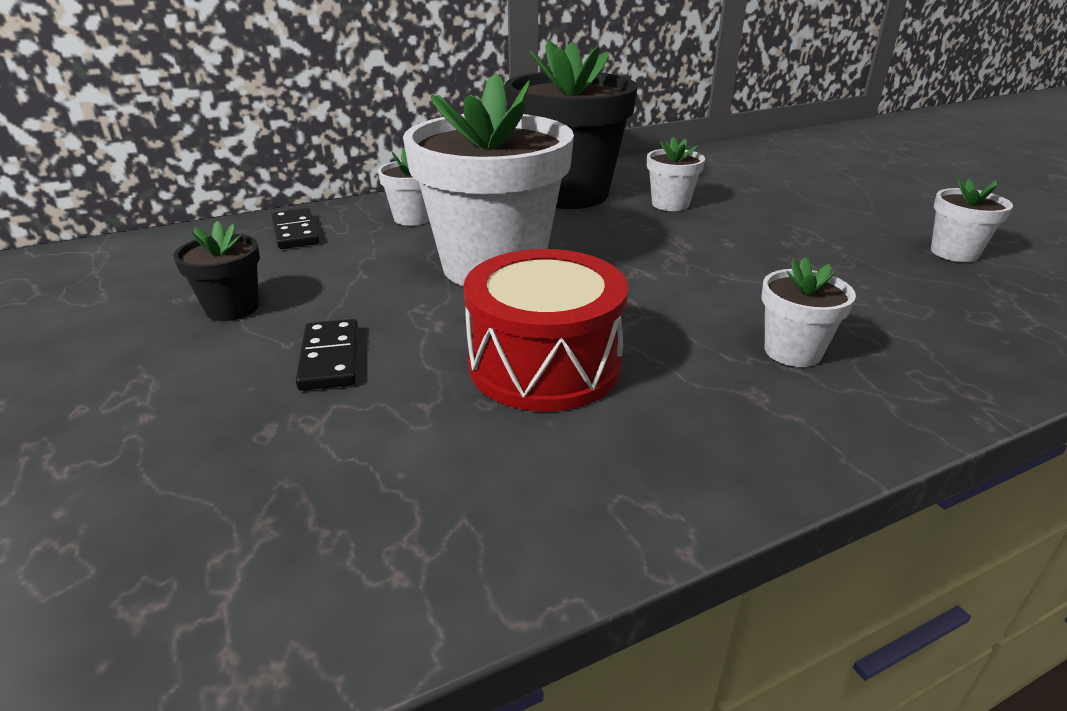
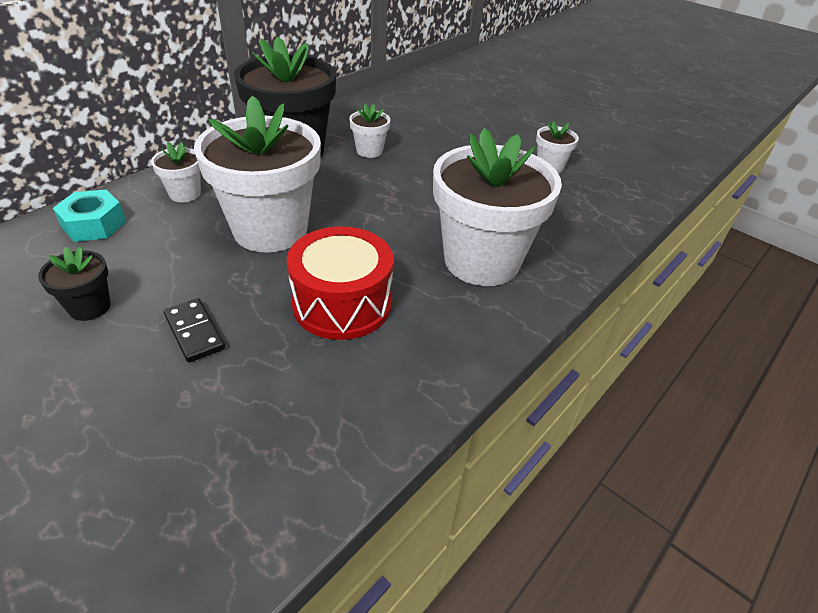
camera: 25 degrees left, 10 degrees up
(296, 232) = (94, 224): black domino -> turquoise nut
(792, 351) = (481, 261): white flower pot -> white flower pot, size x2.27

